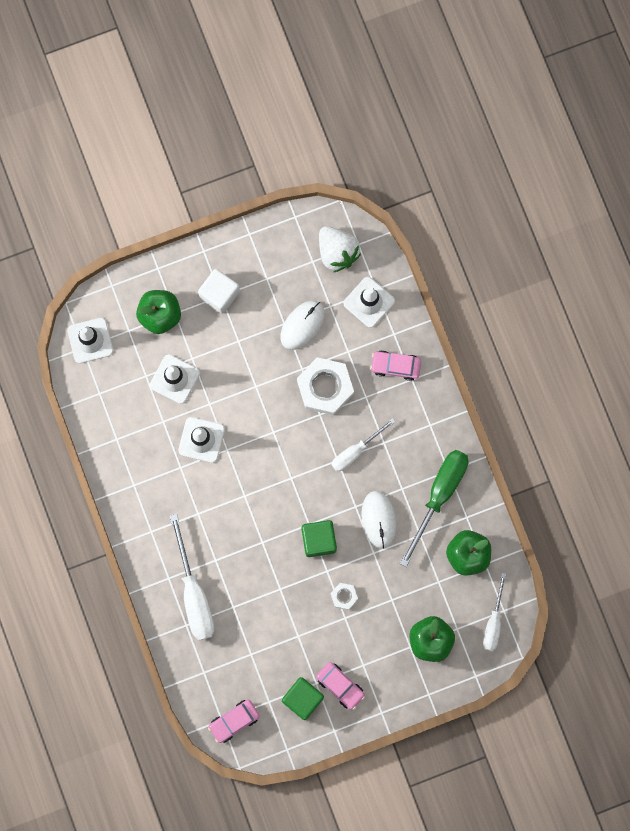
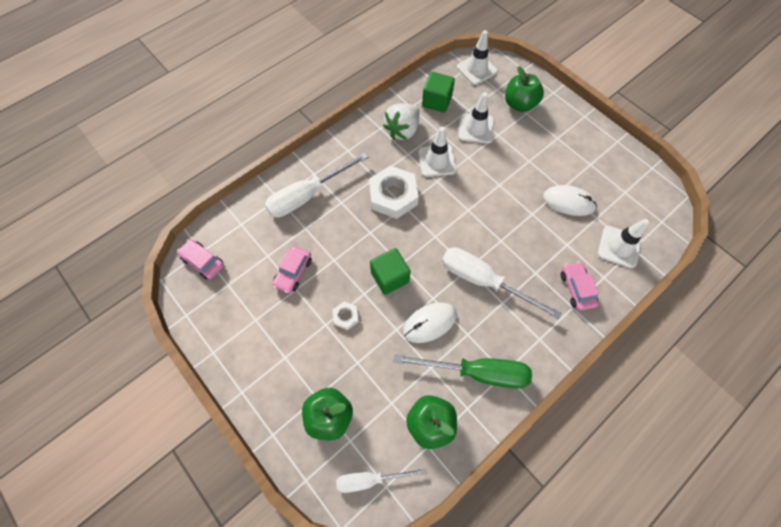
camera: 70 degrees right, 15 degrees down
(219, 294) = (558, 136): white cube -> none
(303, 699) = (237, 313): green cube -> green cube (437, 101)
(325, 387) = (526, 237): white nut -> white nut (393, 196)
(337, 252) = (645, 208): white strawberry -> white strawberry (402, 130)
(340, 686) = (258, 343): pink car -> pink car (293, 272)
(355, 451) = (483, 281): white screwdriver -> white screwdriver, size x1.64

